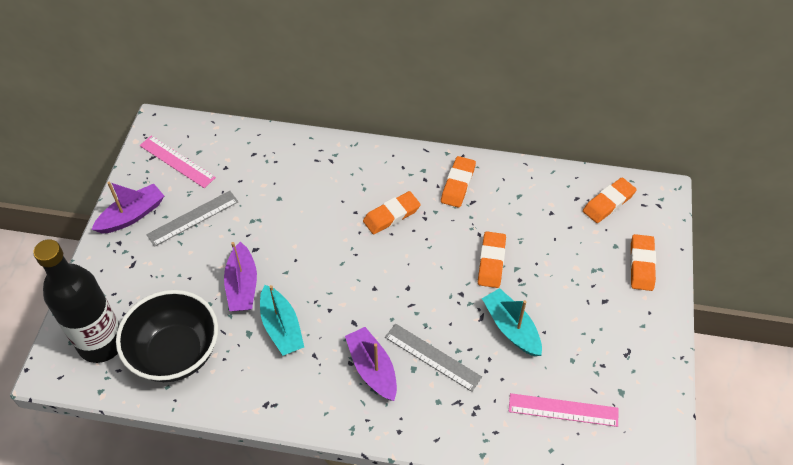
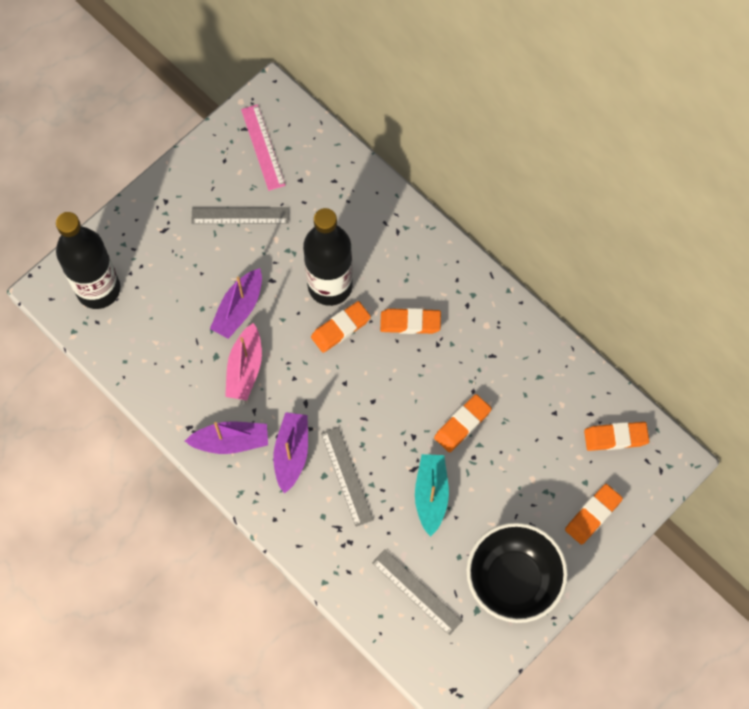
camera: 35 degrees right, 15 degrees up
(132, 215) = (192, 180): purple boat -> purple boat (231, 441)
(176, 353) = (149, 336): black bowl -> black bowl (513, 580)
(281, 327) = (245, 368): turquoise boat -> pink boat
(307, 226) = (330, 286): none -> black bottle
(458, 184) = (493, 330): orange eraser -> orange eraser (341, 328)
(563, 410) = (416, 592): pink ruler -> grey ruler

